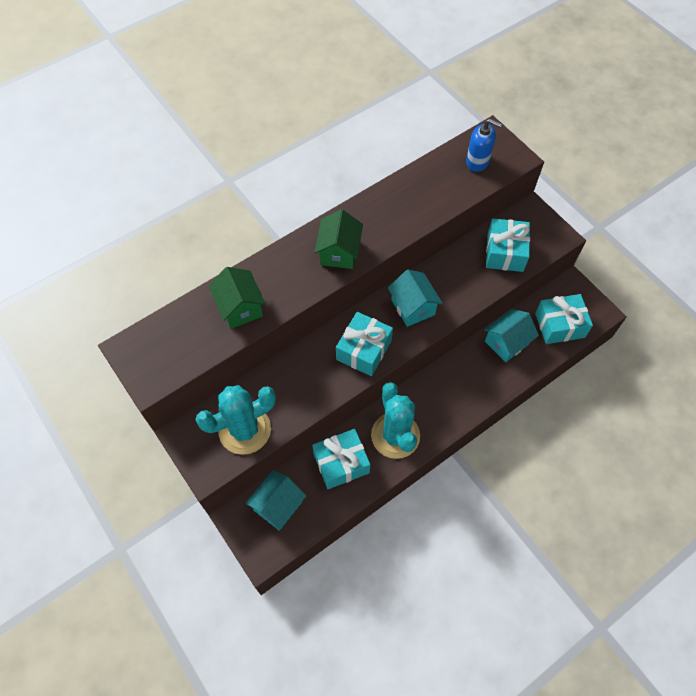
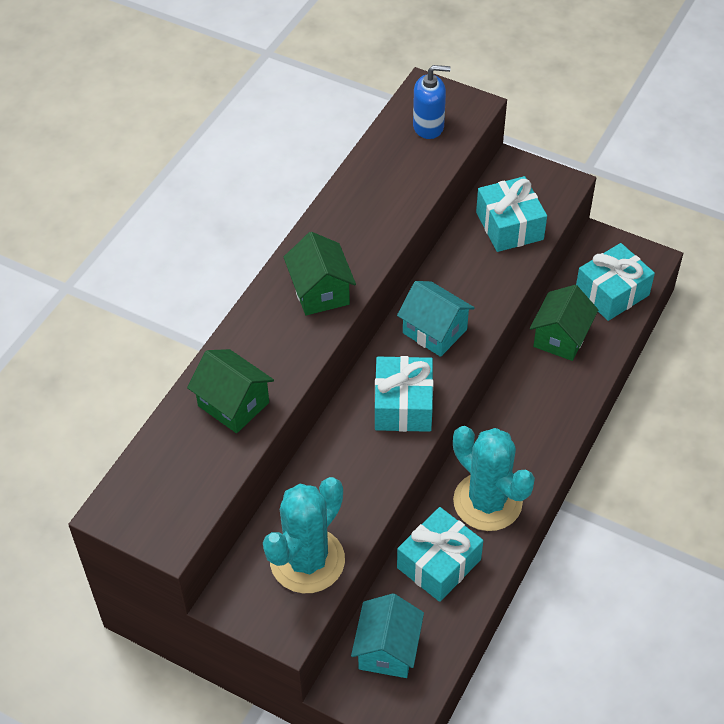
camera: 25 degrees left, 10 degrees down
(506, 342) = (561, 337): turquoise house -> green house

